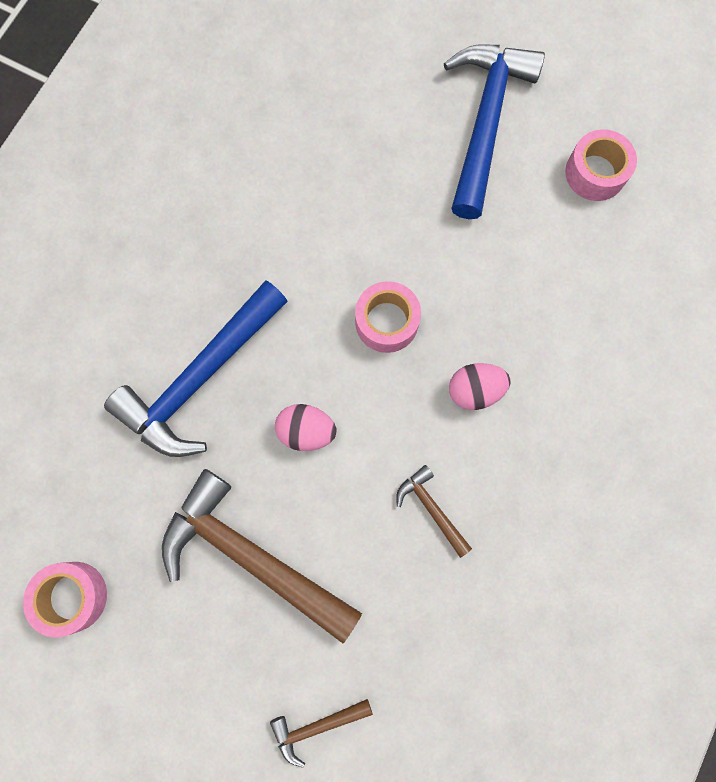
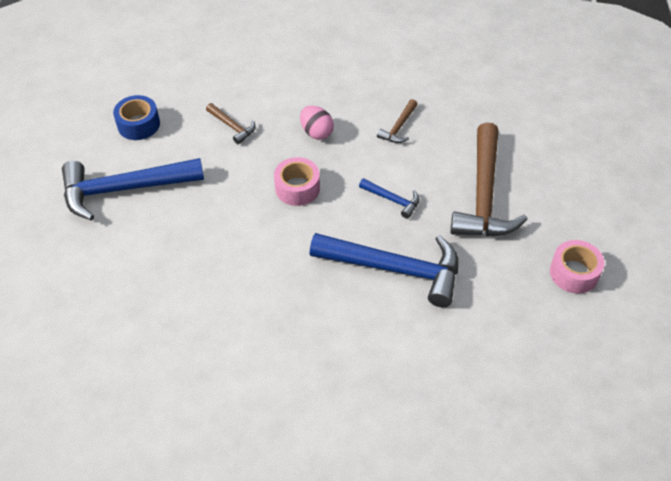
camera: 115 degrees left, 25 degrees down
(306, 431) = (392, 200): pink egg -> blue hammer
(316, 726) = (547, 132): brown hammer -> brown hammer (232, 126)
(595, 173) = (138, 124): pink tape -> blue tape

